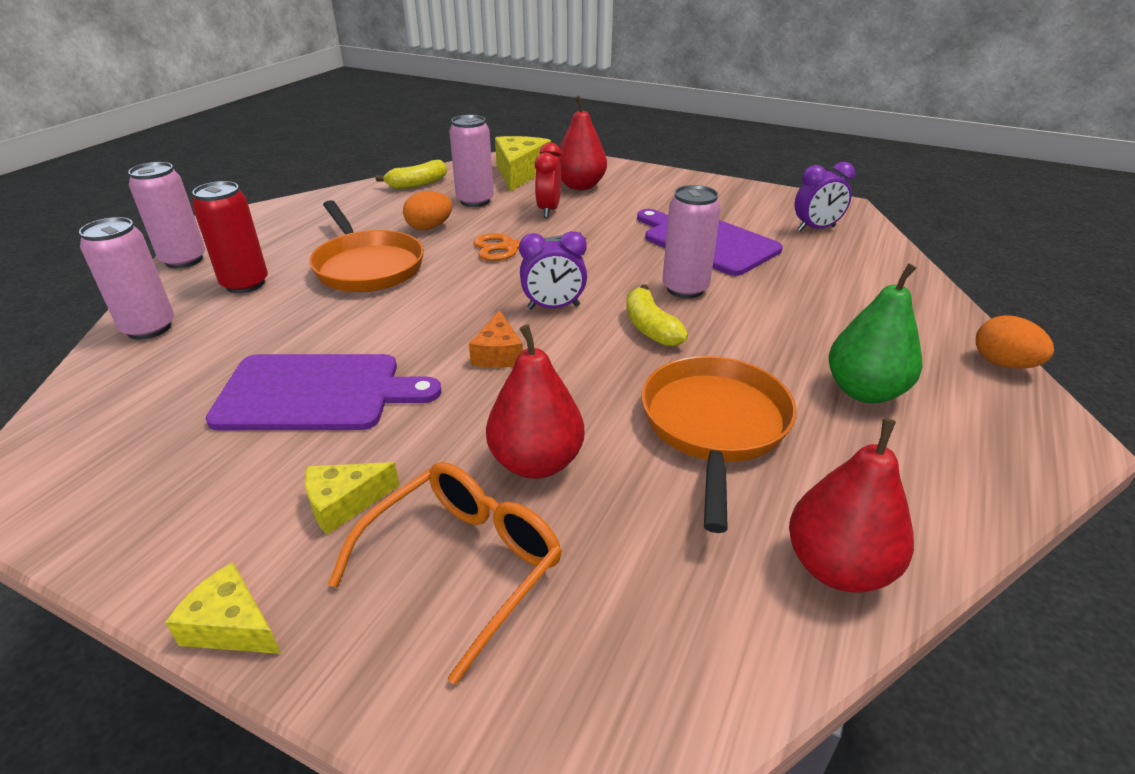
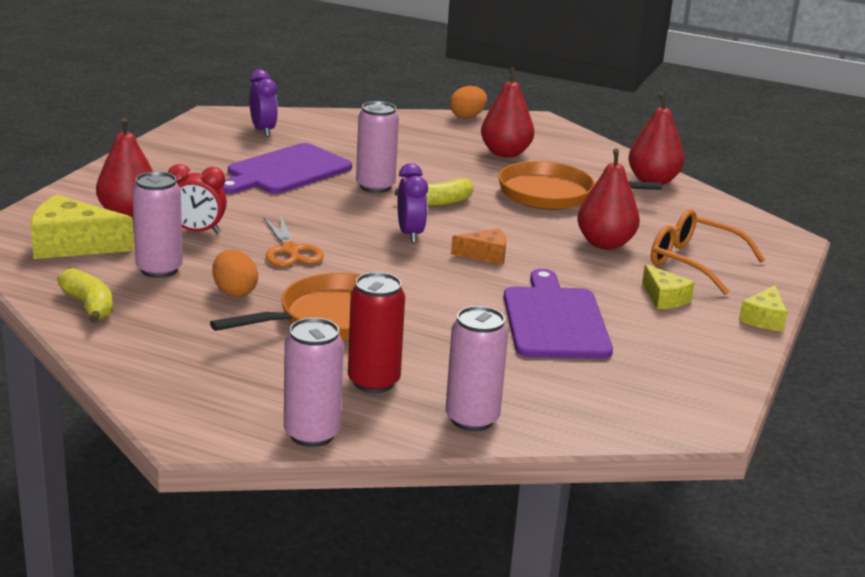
camera: 95 degrees left, 10 degrees down
(864, 391) = (505, 153): green pear -> red pear

